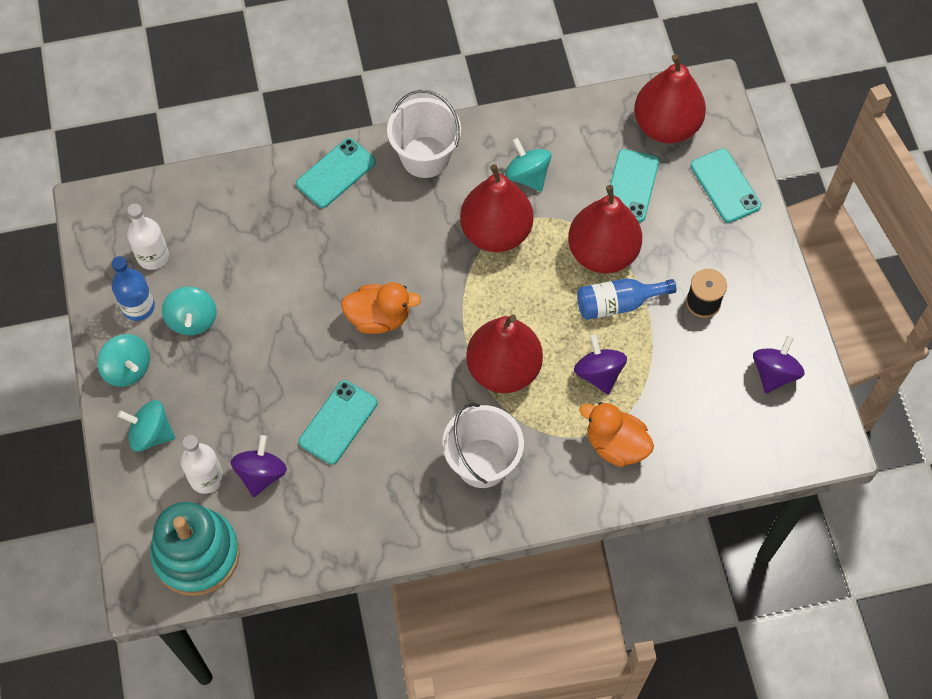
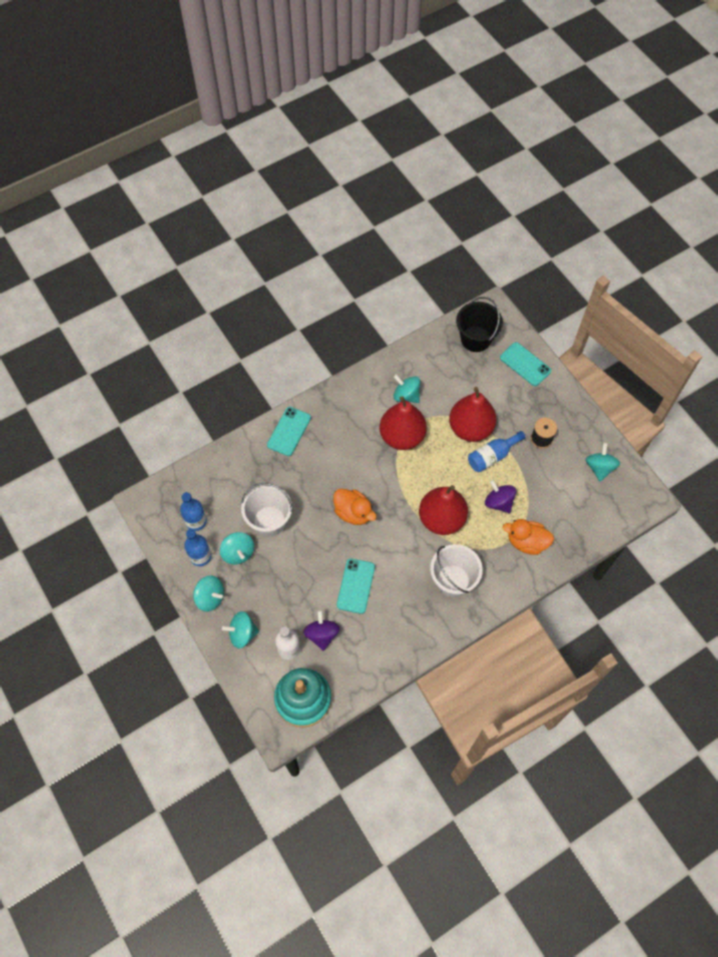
camera: 20 degrees left, 0 degrees up
(153, 256) = (196, 521): white bottle -> blue bottle
(379, 318) = (353, 512): orange duck -> orange duck turned 60 degrees clockwise
(425, 157) = (339, 404): white bucket -> white bucket (269, 521)
(631, 186) = (470, 382): turquoise phone -> none
(666, 126) = (475, 339): red pear -> black bucket
(774, 373) = (599, 467): purple spinning top -> turquoise spinning top

